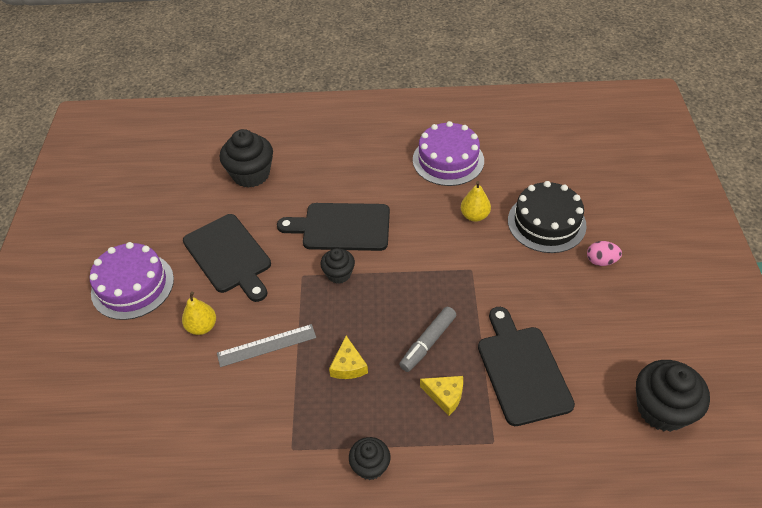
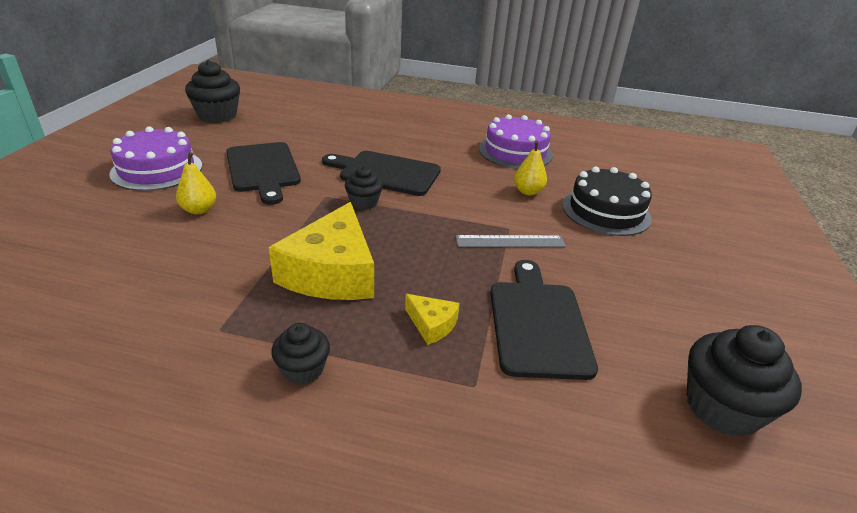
camera: 10 degrees right, 15 degrees down
(251, 174) = (320, 126): black cupcake -> black cupcake (217, 116)
(266, 345) = (254, 237): grey ruler -> grey ruler (510, 241)
(348, 365) = (332, 272): yellow cheese -> yellow cheese, size x2.22
(427, 343) = (433, 274): grey marker -> none
(601, 261) = (663, 252): pink egg -> none

